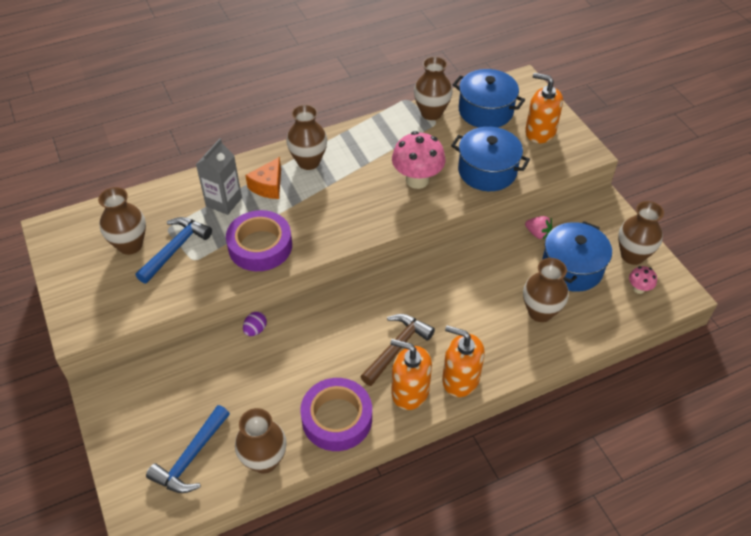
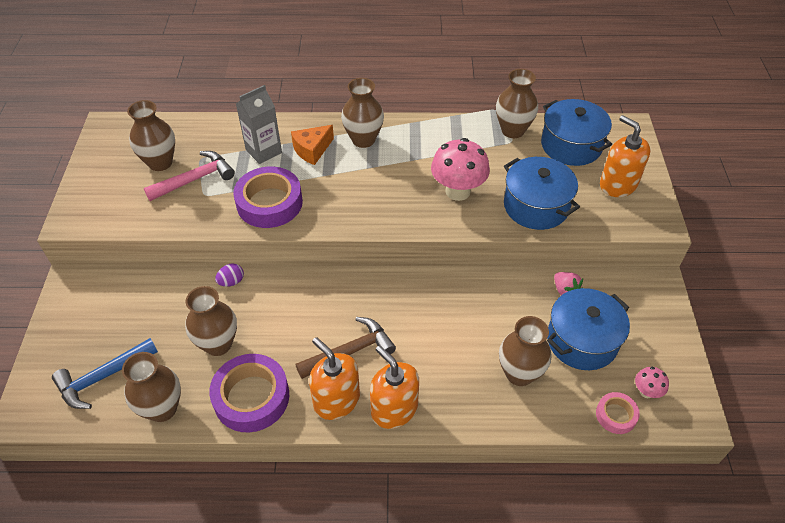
camera: 25 degrees right, 0 degrees up
(175, 249) = (195, 179): blue hammer -> pink hammer
(627, 315) = (616, 415): none -> pink tape
(632, 255) = (660, 353): brown vase -> brown vase (218, 344)

